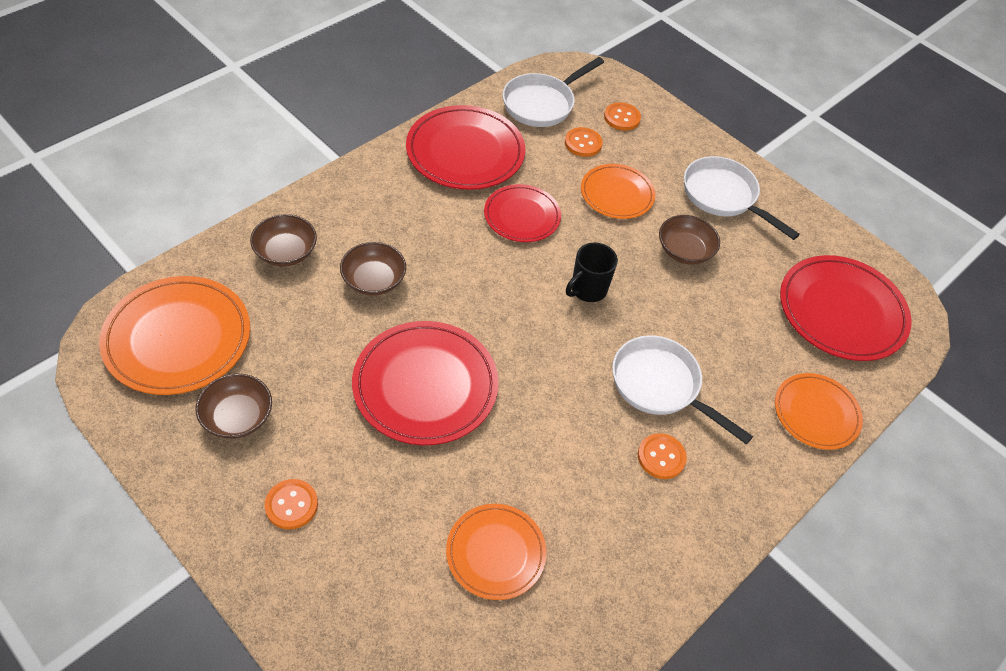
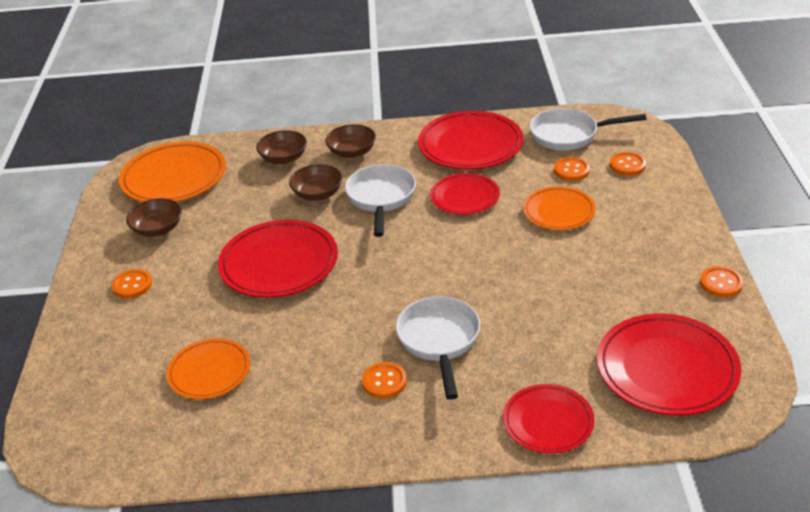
camera: 50 degrees right, 15 degrees down
(587, 289) = (458, 259): black mug -> none
(684, 251) = (570, 268): brown bowl -> brown bowl (352, 152)
(723, 197) = (654, 247): white pan -> white pan (381, 198)
(799, 209) = (721, 283): none -> orange button
(816, 413) = (548, 421): orange plate -> red plate

